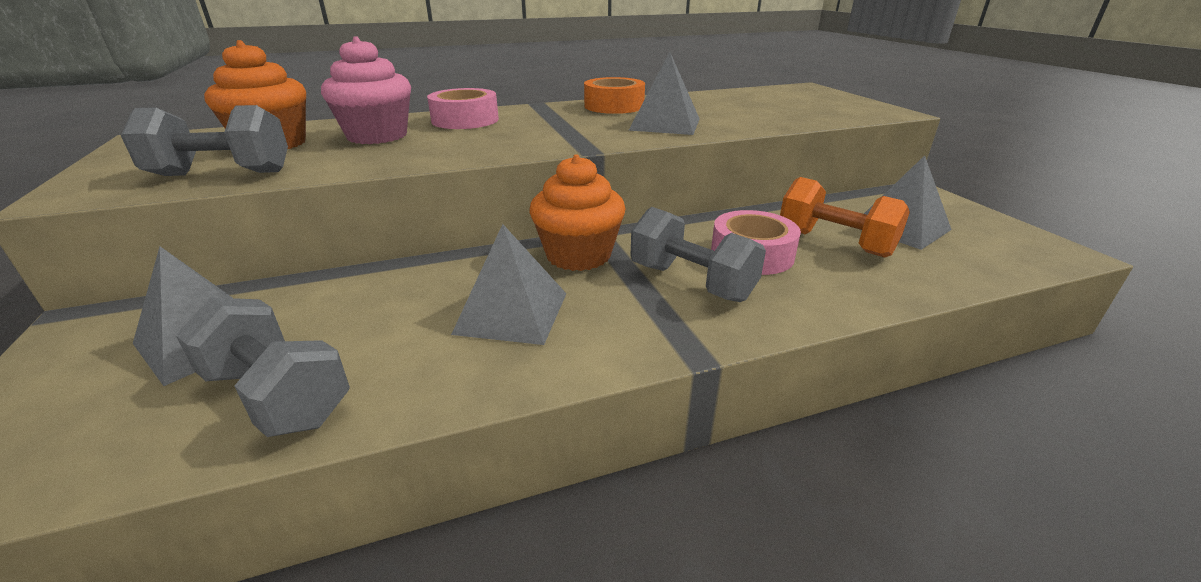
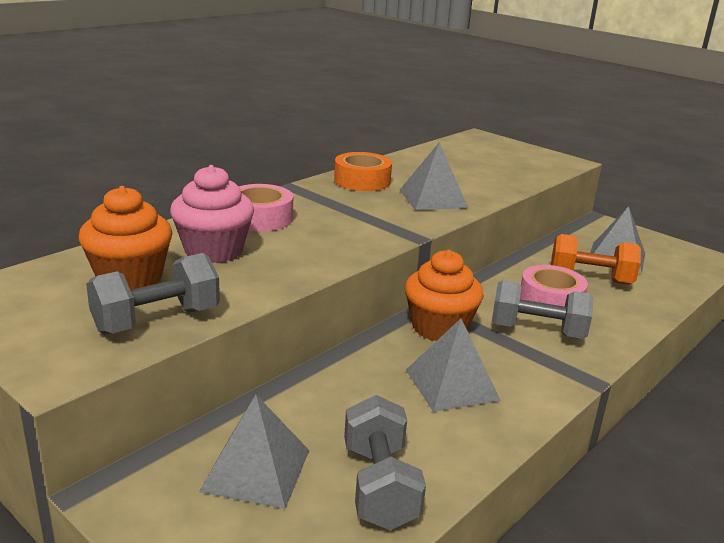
camera: 30 degrees left, 5 degrees down
(278, 396) = (380, 486): grey dumbbell -> grey dumbbell turned 75 degrees clockwise

